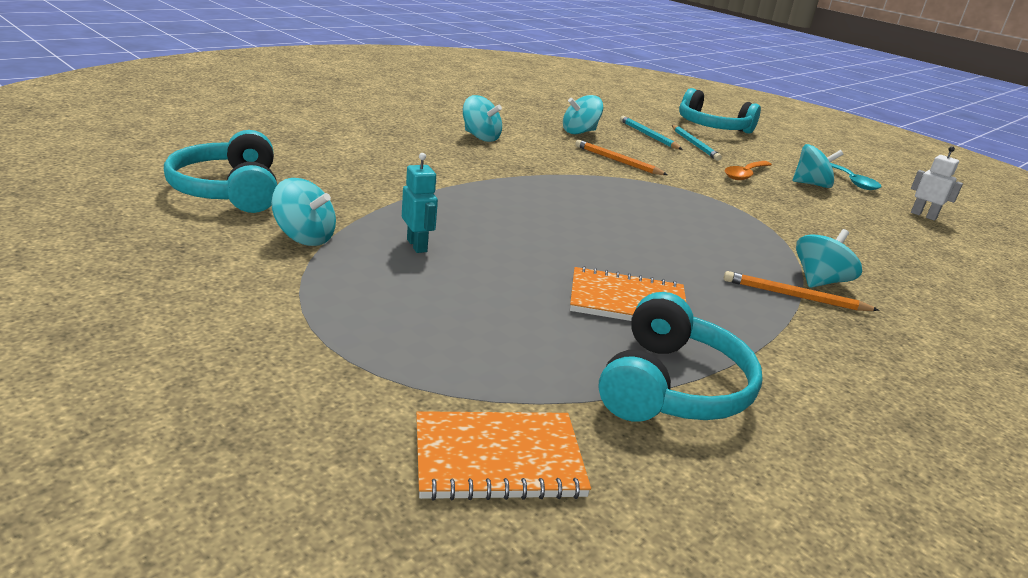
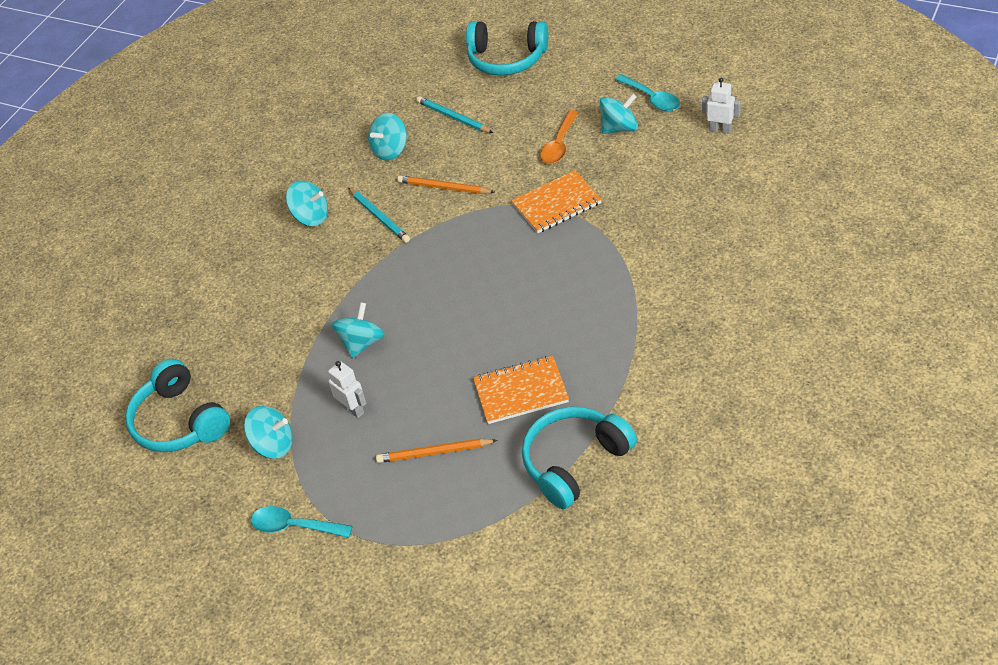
camera: 10 degrees left, 20 degrees up
(257, 303) = (294, 526): none -> turquoise spoon
(417, 245) = (353, 409): turquoise robot -> white robot
(498, 458) = (501, 569): orange notebook -> orange notebook (556, 204)
(672, 387) = (574, 462): turquoise headphones -> turquoise headphones turned 135 degrees counterclockwise
(694, 145) = (500, 110): turquoise pencil -> turquoise pencil (379, 217)
(795, 296) = (632, 319): orange pencil -> orange pencil (434, 452)
(819, 281) = (646, 288): turquoise spinning top -> turquoise spinning top (361, 343)

